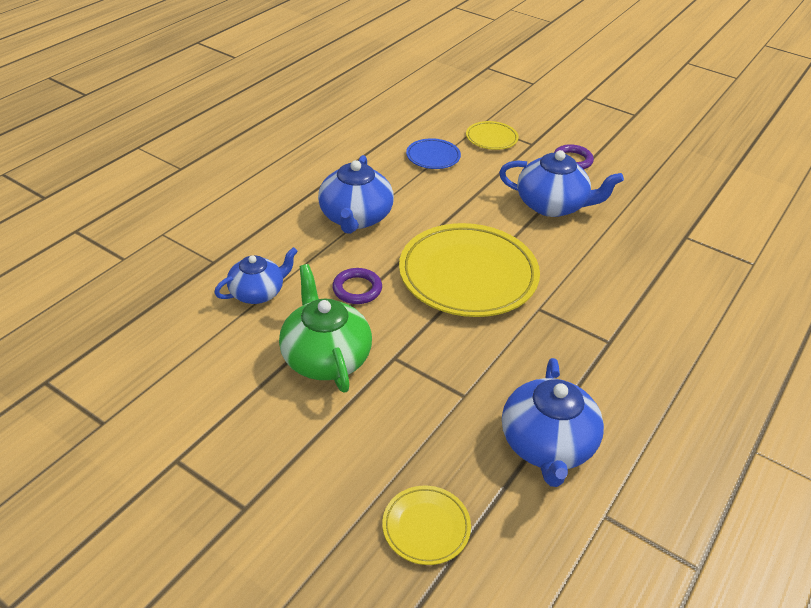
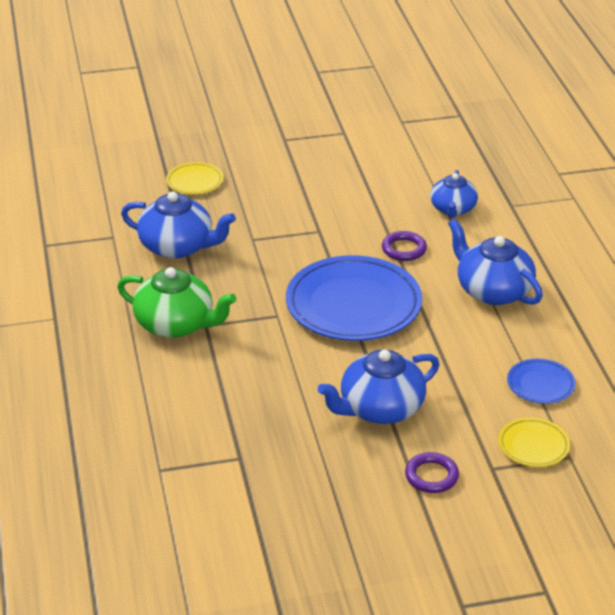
camera: 135 degrees right, 5 degrees down
(325, 357) = (355, 207): green teapot -> green teapot (176, 324)
(468, 275) = (353, 305): yellow plate -> blue plate
(547, 445) = (178, 246): blue teapot -> blue teapot turned 150 degrees clockwise

